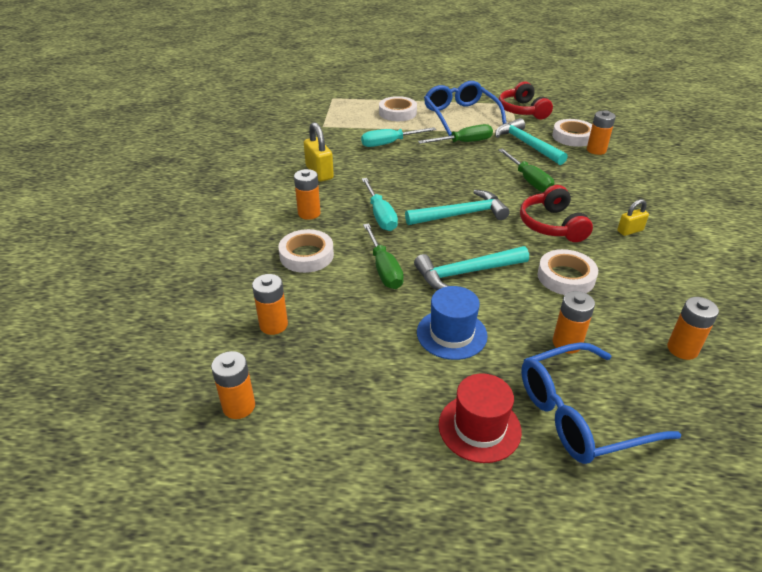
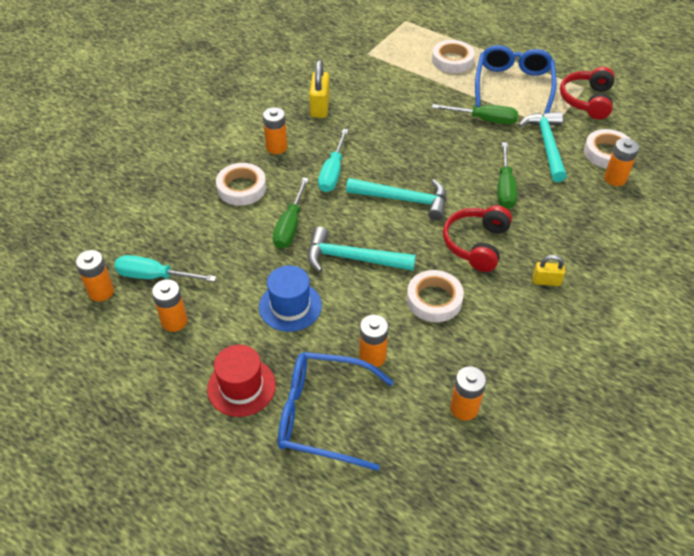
camera: 30 degrees right, 10 degrees up
(273, 325) = (170, 239): orange battery -> orange battery (174, 321)
(389, 143) = (411, 96): turquoise screwdriver -> turquoise screwdriver (154, 276)

